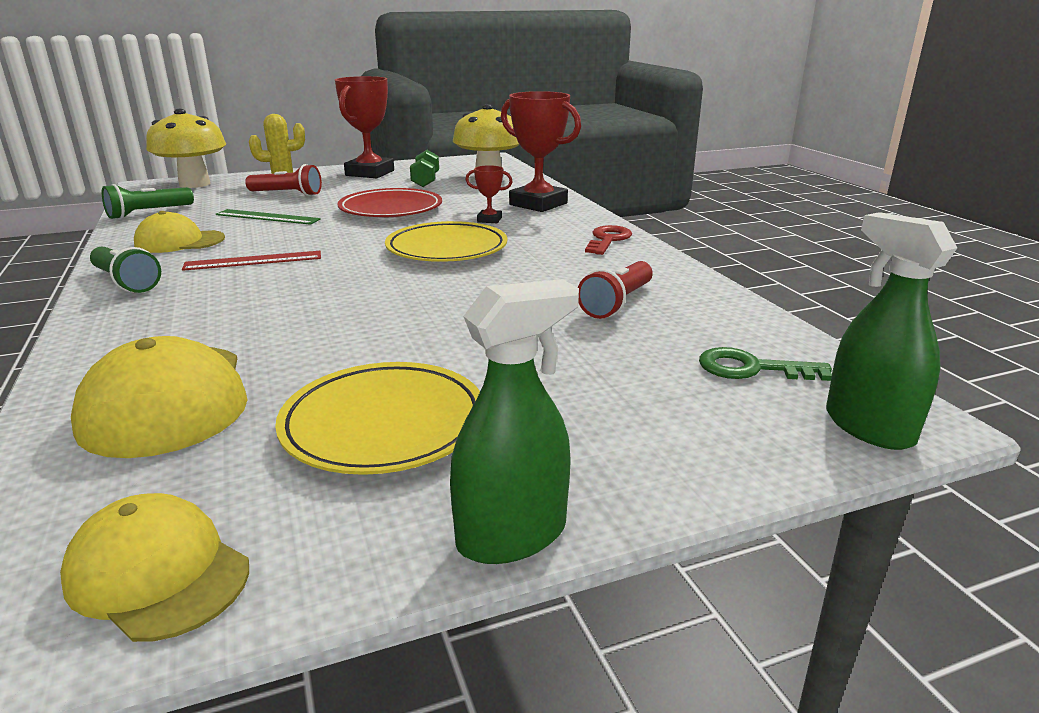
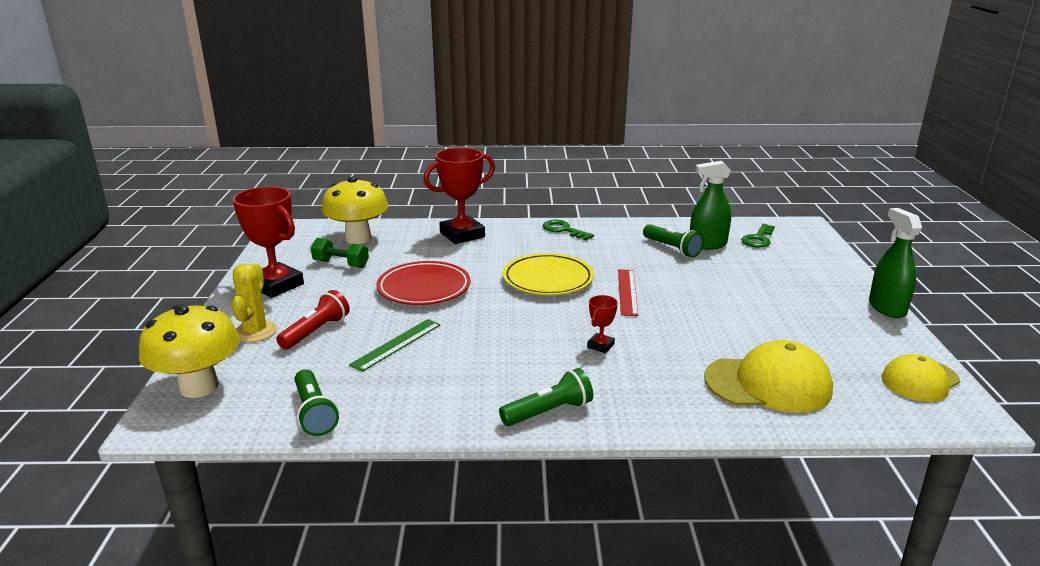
camera: 70 degrees left, 0 degrees up
(179, 242) = (444, 390): yellow cap -> none
(253, 261) = (527, 353): red ruler -> red ruler (627, 292)
(384, 424) = (802, 324): yellow plate -> none
(489, 220) = (488, 256): red trophy -> red trophy (600, 346)
(608, 240) = (563, 230): red key -> green key
(617, 303) = (672, 249): red flashlight -> green flashlight
(868, 427) = (811, 233): green spray bottle -> green spray bottle (707, 245)

